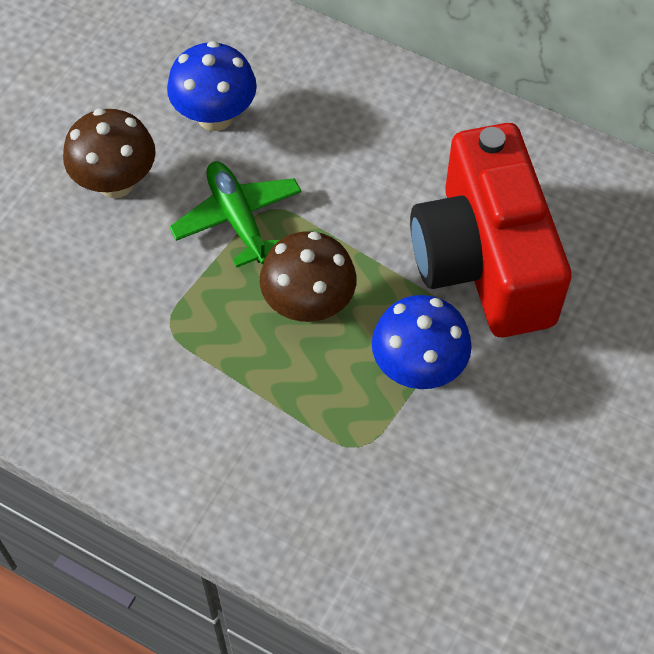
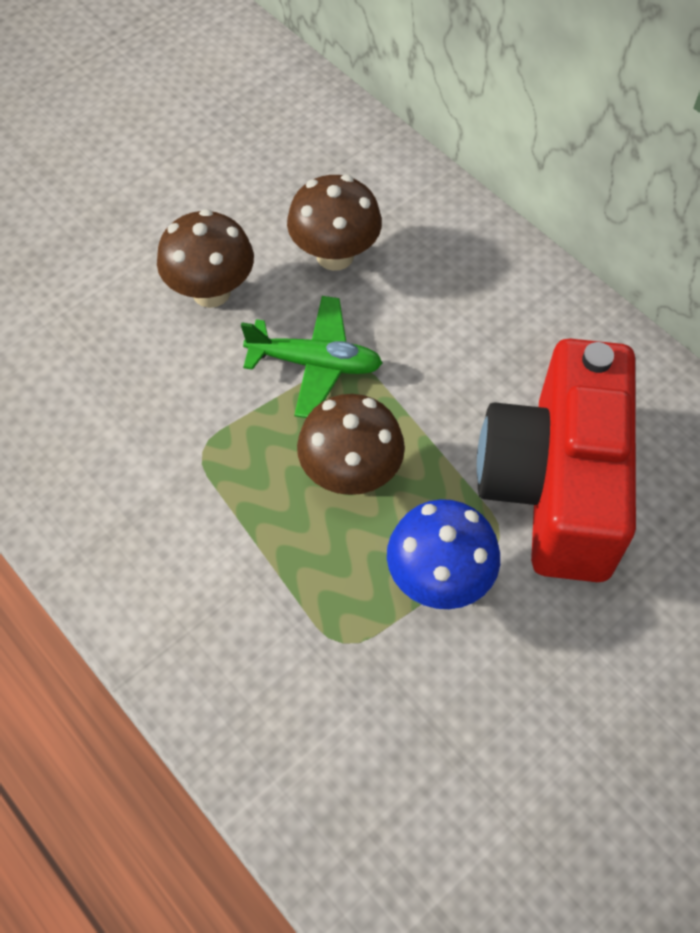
camera: 20 degrees right, 0 degrees up
(215, 116) = (335, 255): blue mushroom -> brown mushroom
(237, 219) = (315, 364): green plane -> green plane turned 105 degrees clockwise

